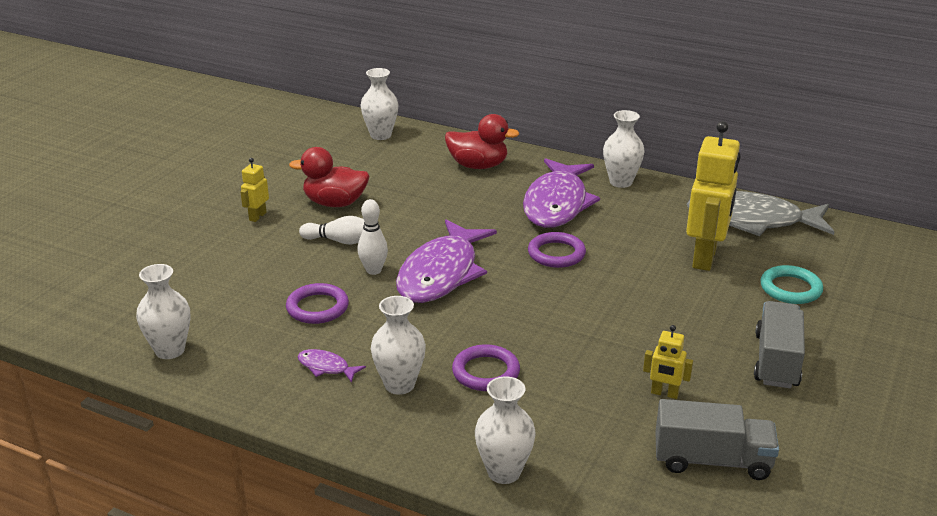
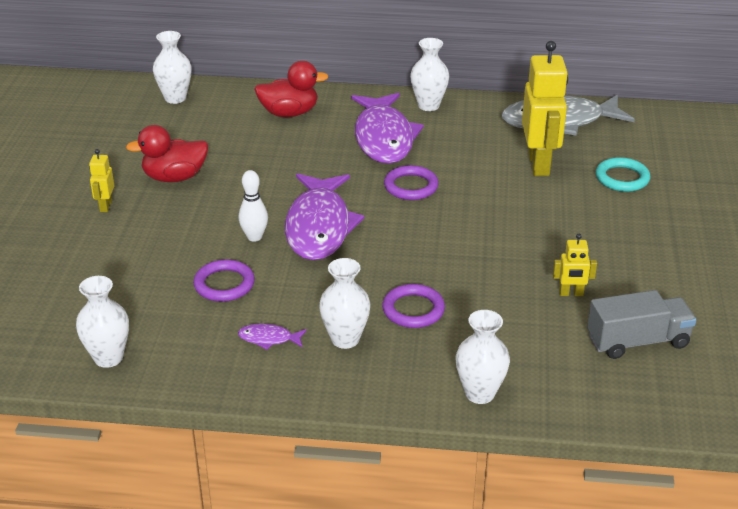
camera: 20 degrees left, 5 degrees up
(340, 241) = (204, 214): white bowling pin -> none
(776, 361) = (643, 245): grey truck -> none

